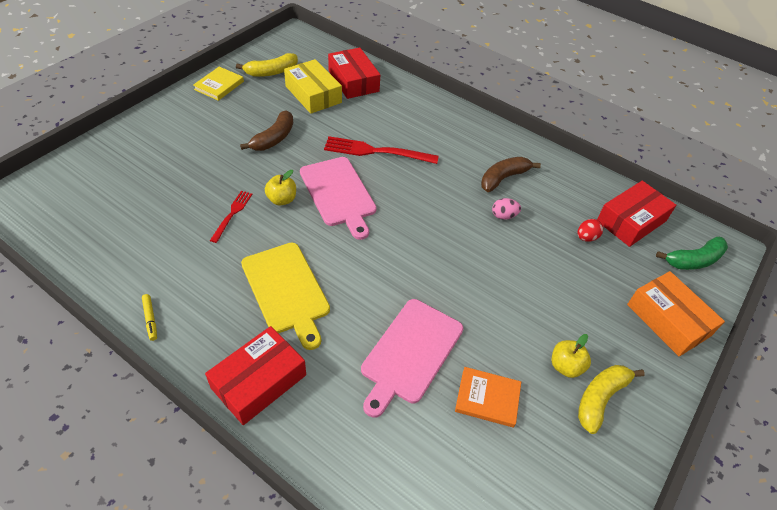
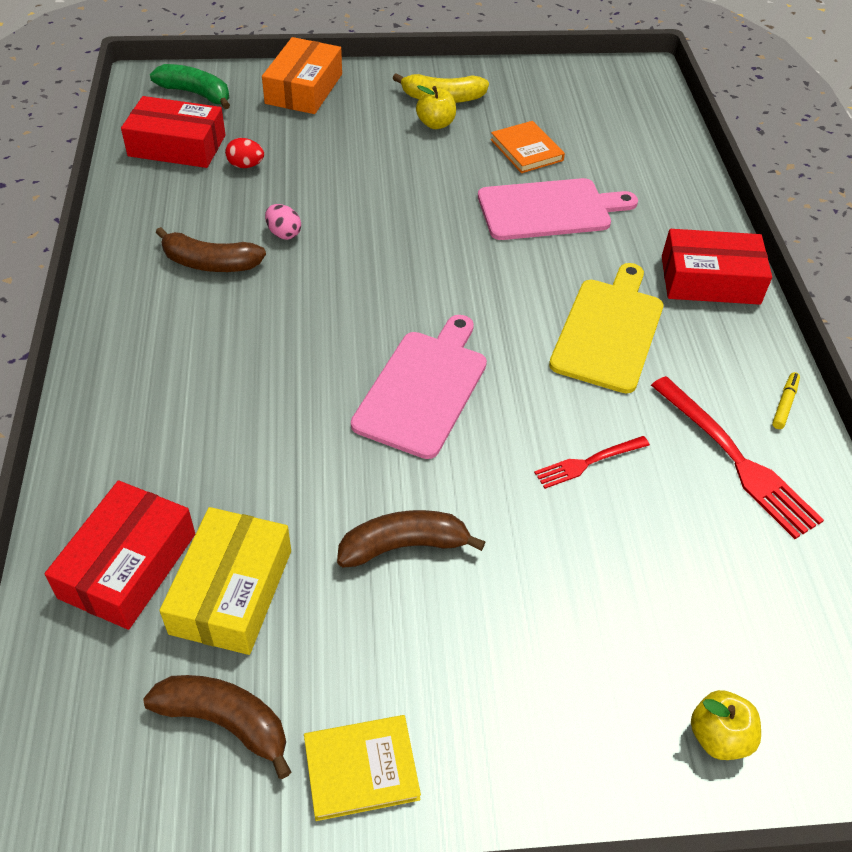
camera: 130 degrees left, 0 degrees up
(271, 72) = (226, 722): yellow banana -> brown banana
(282, 200) = (503, 435): yellow apple -> yellow apple (718, 737)
(375, 151) = (295, 409): red fork -> red fork (737, 460)

